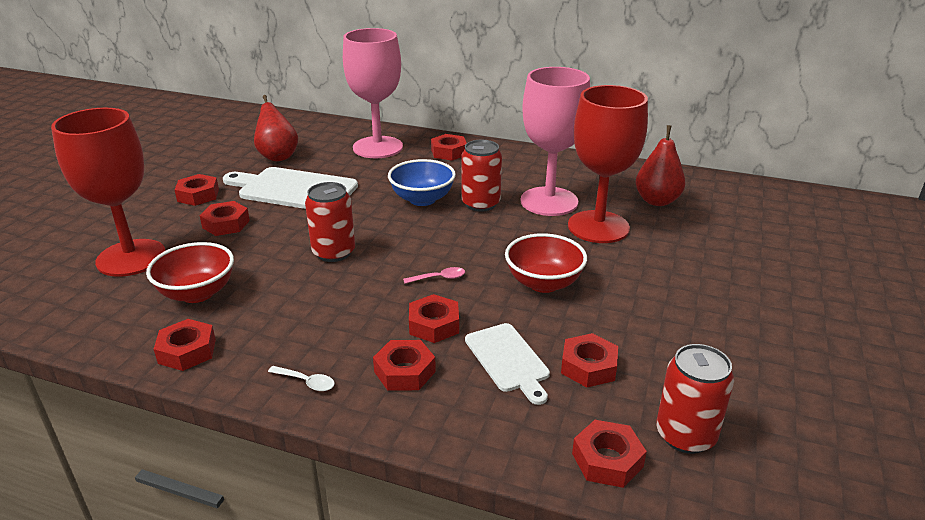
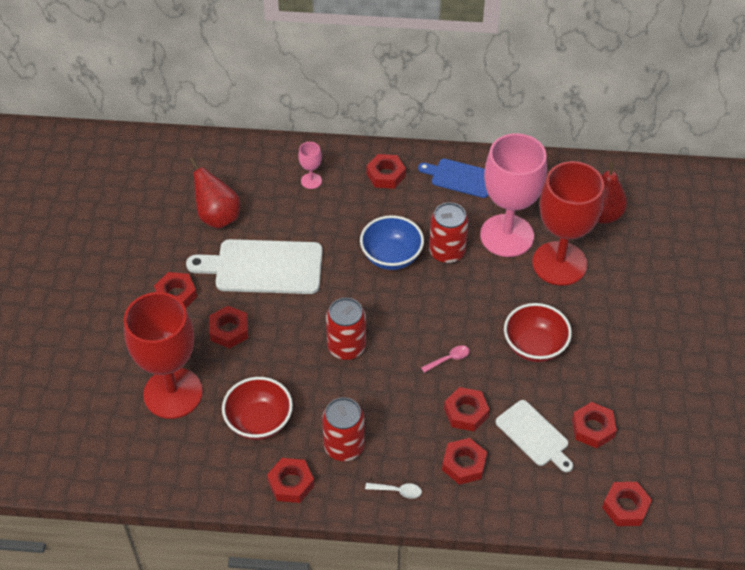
camera: 15 degrees left, 20 degrees up
(377, 147) = (311, 181): pink goblet -> pink goblet, size x0.40
(519, 162) = (460, 178): none -> blue cutting board
(685, 435) = (671, 474): red can -> red can (344, 446)

